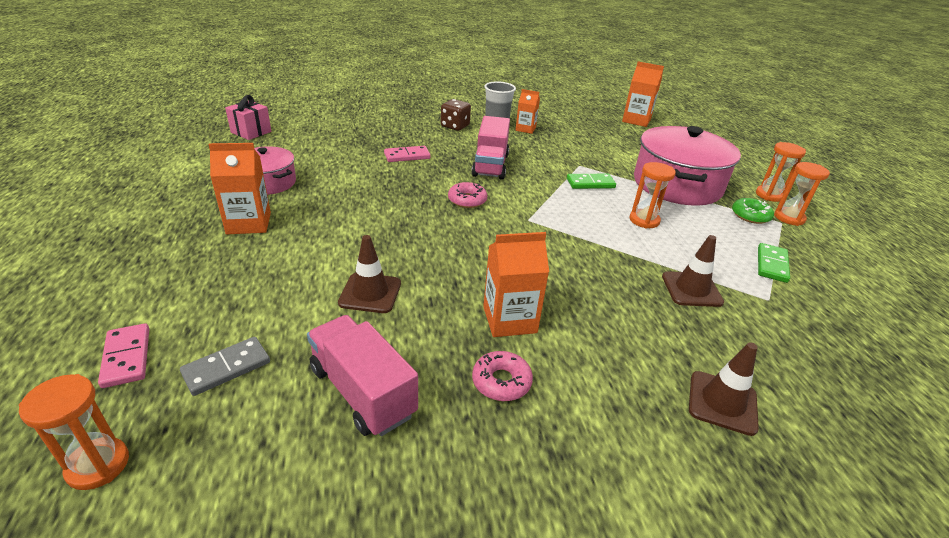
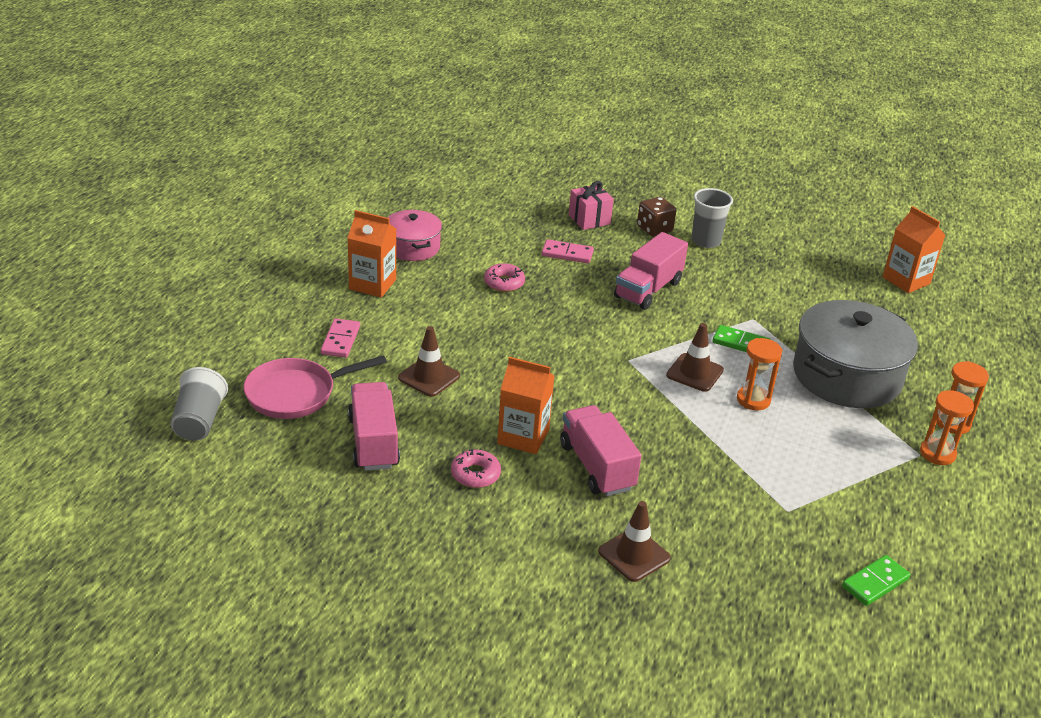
camera: 30 degrees right, 0 degrees up
(98, 465) = (199, 421): orange hourglass -> grey cup
(126, 357) = (238, 363): pink domino -> pink domino (340, 340)
(227, 368) = (296, 393): grey domino -> pink pan
(251, 132) = (431, 182): pink gift -> pink gift (589, 219)
(467, 200) = (585, 321): pink donut -> pink donut (504, 283)
(525, 129) = (738, 255): orange carton -> none
(598, 323) = (597, 467): none -> pink truck
(677, 185) = (846, 376): pink pot -> grey pot
(691, 289) = (719, 475): brown traffic cone -> brown traffic cone (694, 373)
(750, 216) = (890, 436): green donut -> none
(772, 265) = (839, 486): green domino -> green domino (875, 583)

